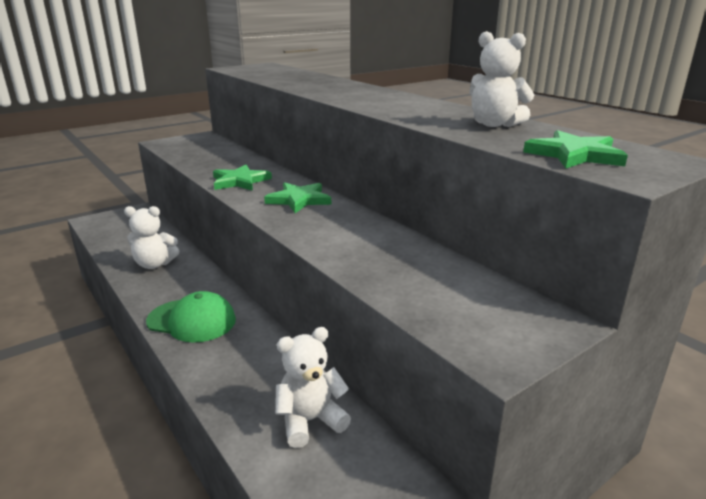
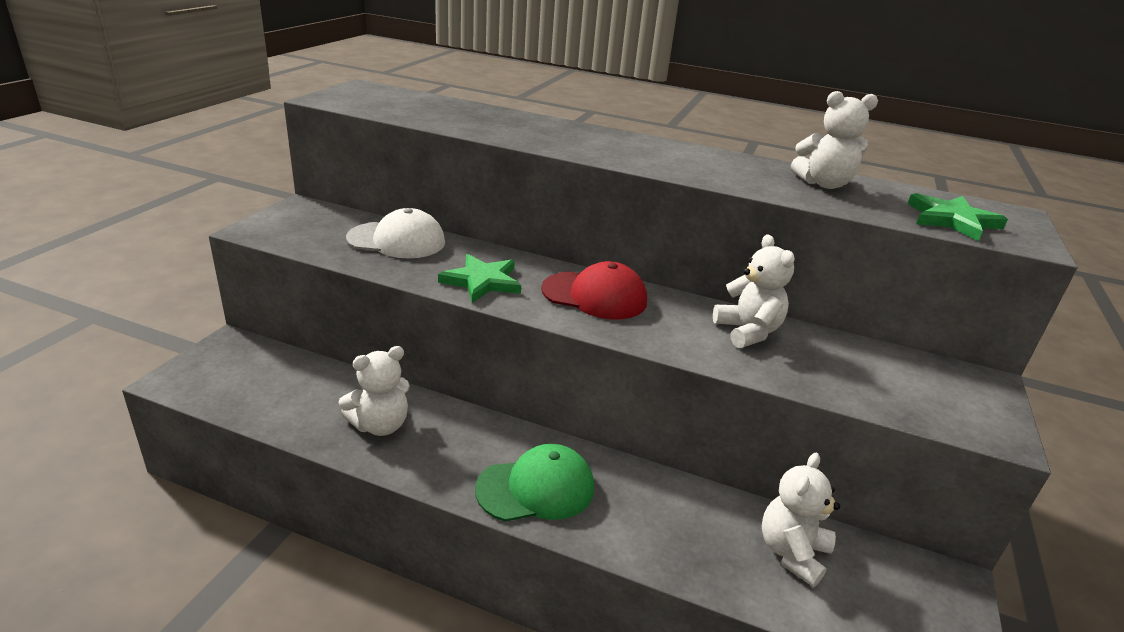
camera: 35 degrees left, 5 degrees up
(227, 156) = (397, 240): none -> white cap
(299, 200) = (595, 296): green star -> red cap
(378, 239) = (748, 332): none -> white teddy bear

